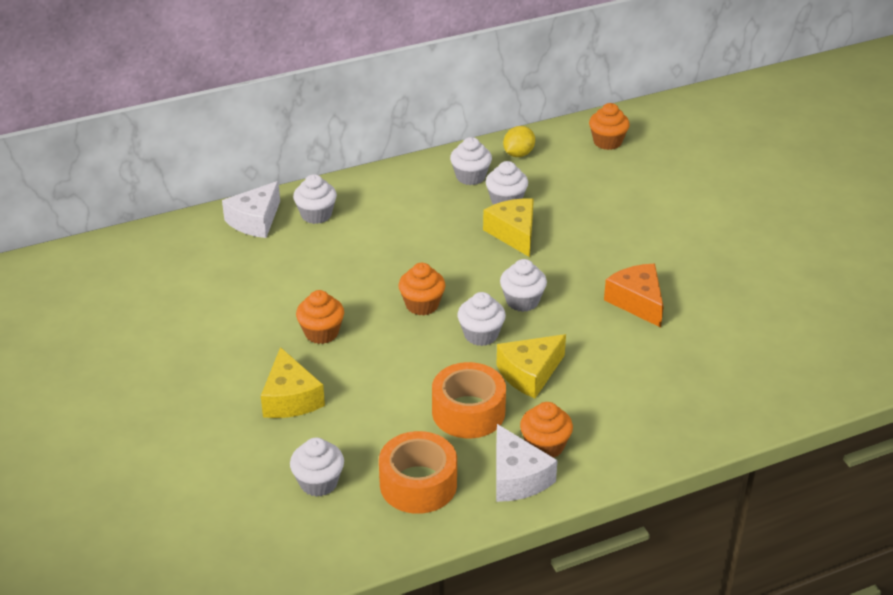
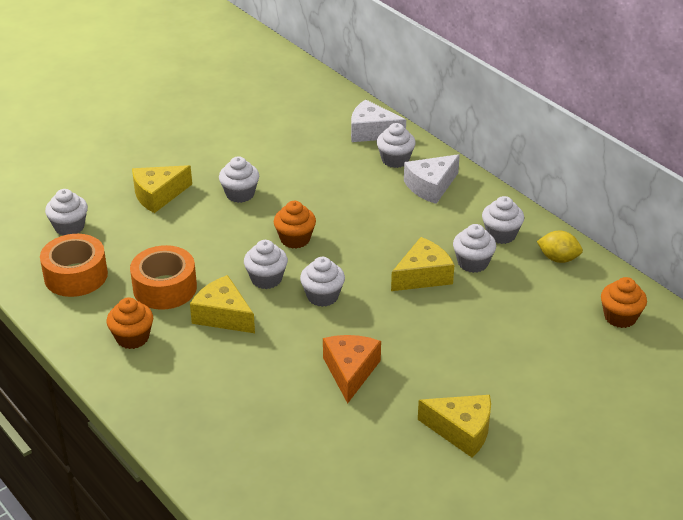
camera: 75 degrees right, 0 degrees up
(321, 333) = (240, 194): orange cupcake -> white cupcake
(517, 477) = (92, 327): white cheese -> white cheese (431, 186)
(637, 302) = (350, 371): orange cheese -> orange cheese turned 45 degrees counterclockwise
(727, 253) = (461, 431): none -> yellow cheese

